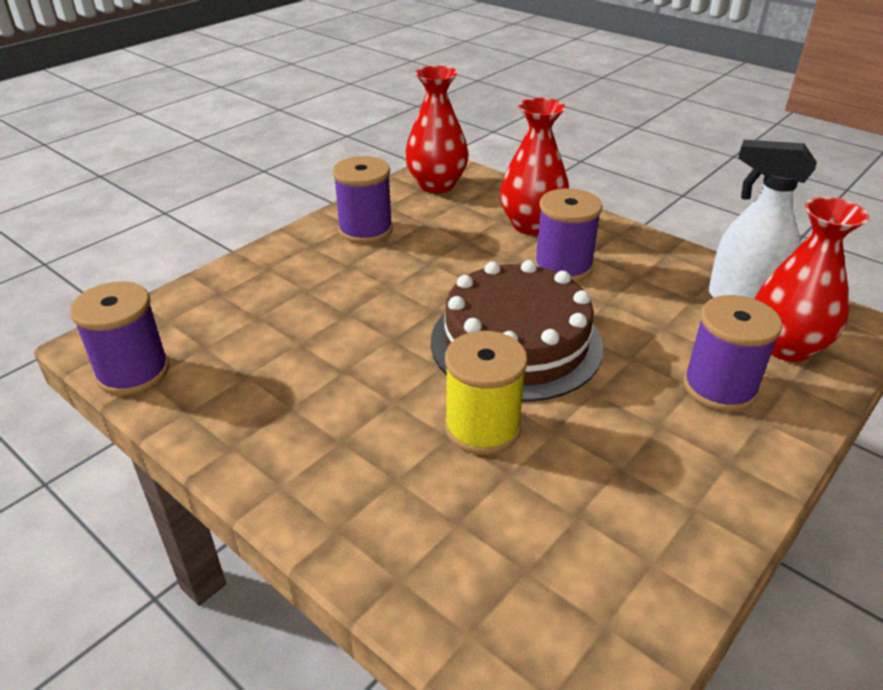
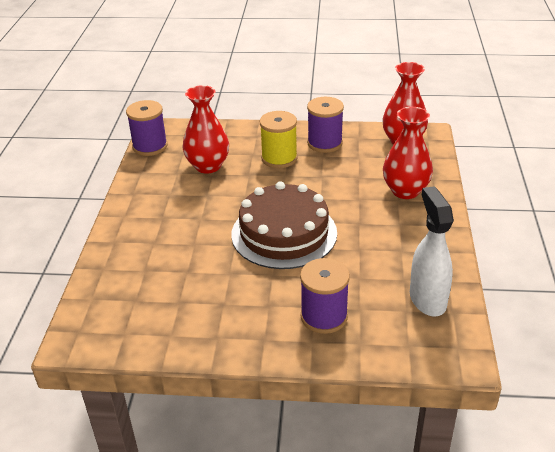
camera: 55 degrees right, 0 degrees up
(482, 427) = (209, 251): yellow spool -> yellow spool (279, 158)
(563, 267) = (375, 220): purple spool -> none
(786, 346) = (396, 331): red vase -> red vase (208, 166)

